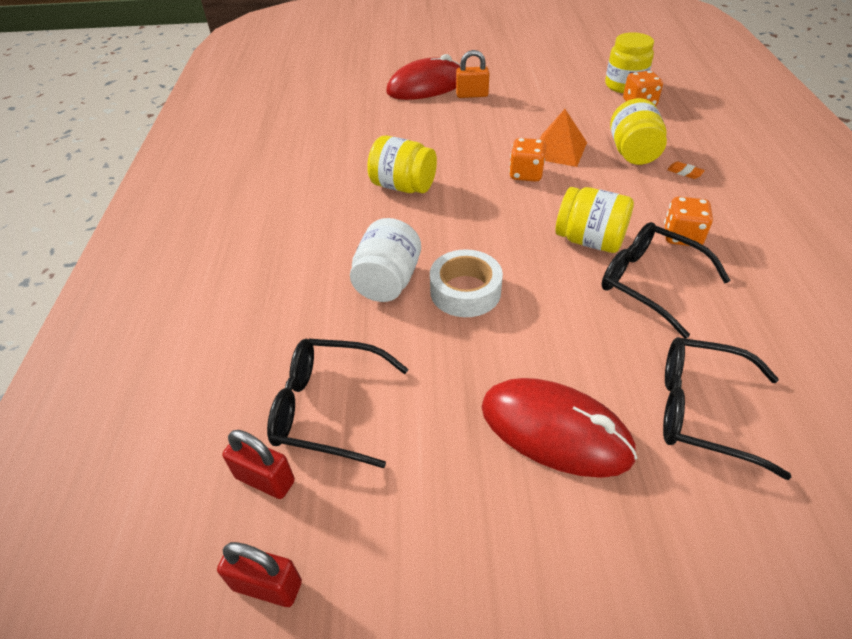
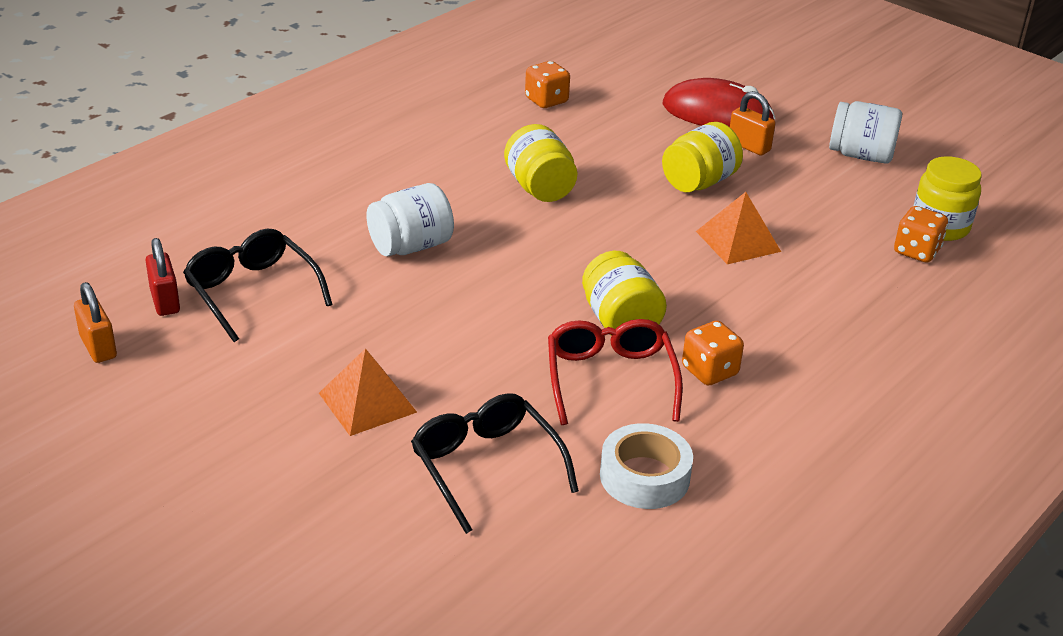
camera: 40 degrees right, 10 degrees down
(267, 585) = (98, 347): red padlock -> orange padlock
(465, 291) = (455, 289): white tape -> white tape (644, 476)
(526, 174) = (665, 241): orange dice -> orange dice (546, 100)
(530, 70) = (861, 155): none -> white jar
(555, 430) = (367, 402): red mouse -> orange pyramid
(633, 153) = (809, 286): yellow jar -> yellow jar (699, 182)
(649, 283) = (610, 379): black glasses -> red glasses
(684, 172) = (827, 332): orange eraser -> none

